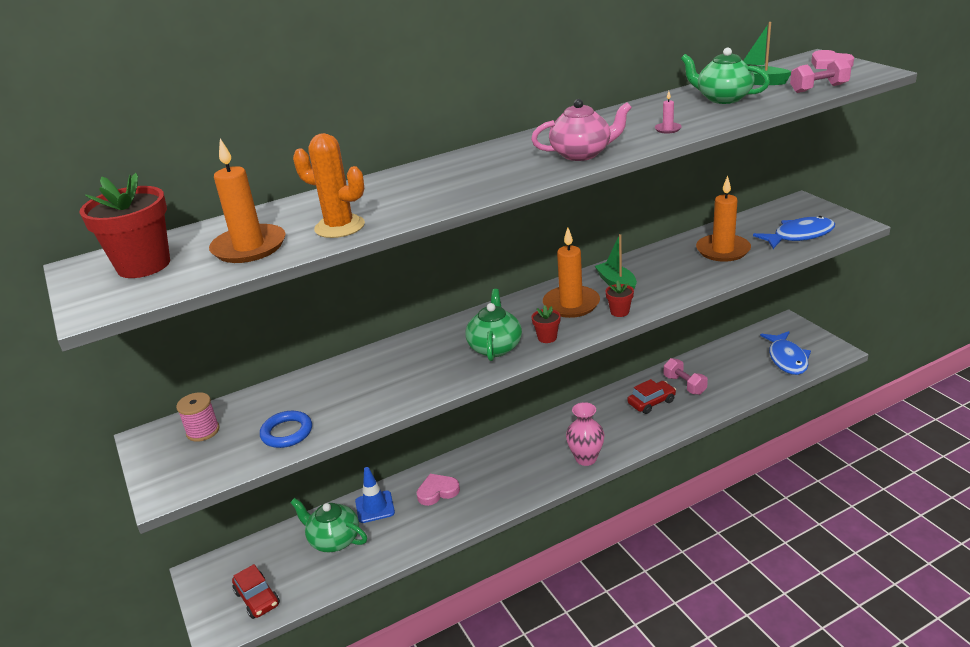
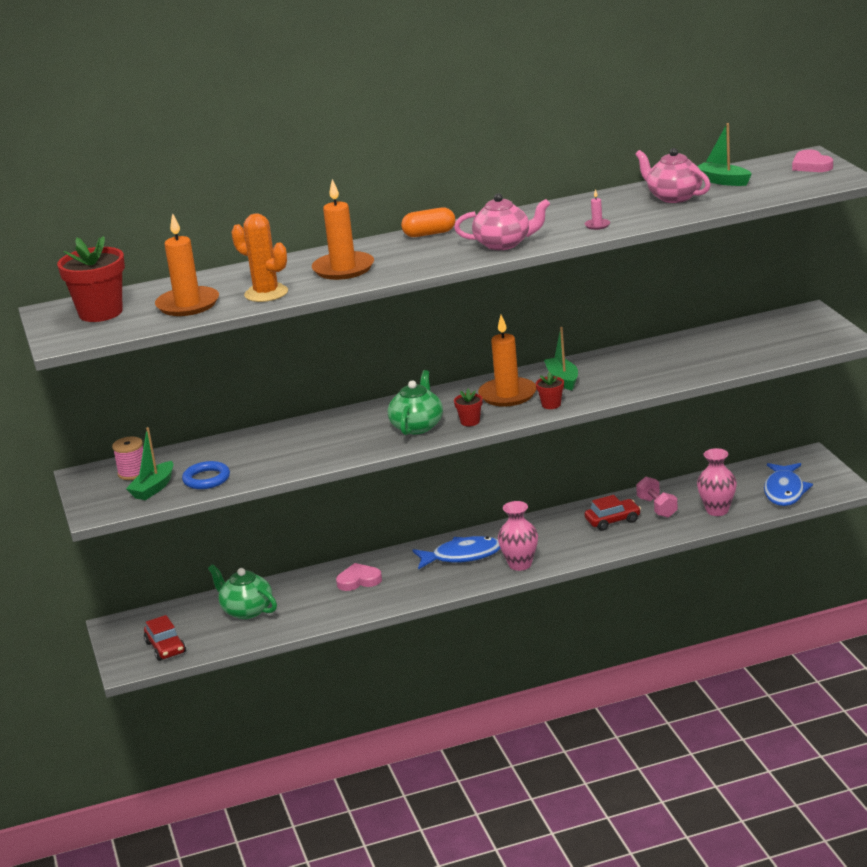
camera: 10 degrees right, 5 degrees down
(229, 451) = (153, 488): none -> green boat
(375, 507) = (293, 588): blue traffic cone -> none
(495, 149) = (429, 234): none -> orange capsule
(722, 98) = (673, 197): green teapot -> pink teapot
(723, 250) = (689, 355): orange candle -> orange candle (343, 269)
(739, 383) = (717, 510): none -> pink vase
(799, 236) = (779, 347): blue fish -> blue fish (462, 556)
(819, 88) = (773, 193): pink dumbbell -> none

